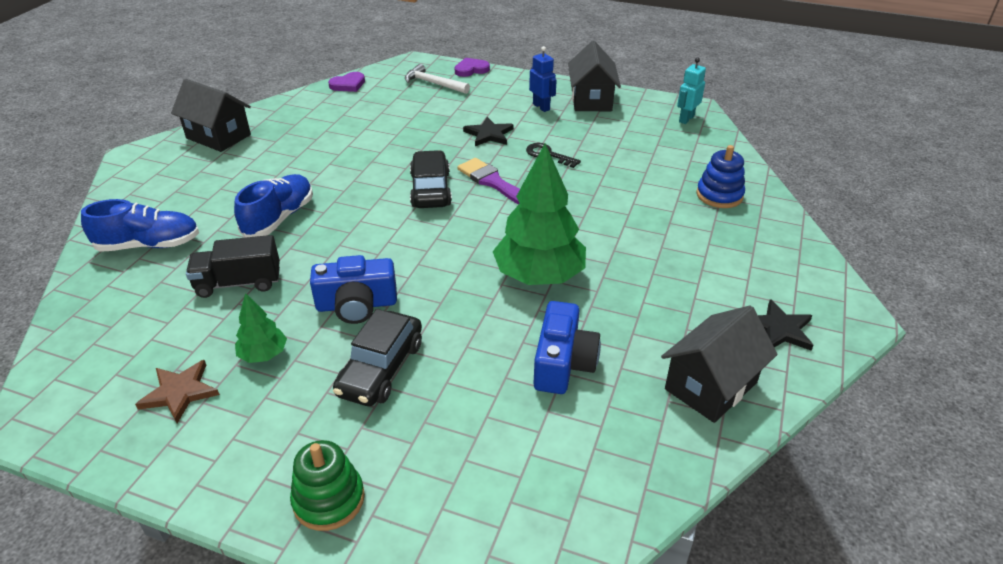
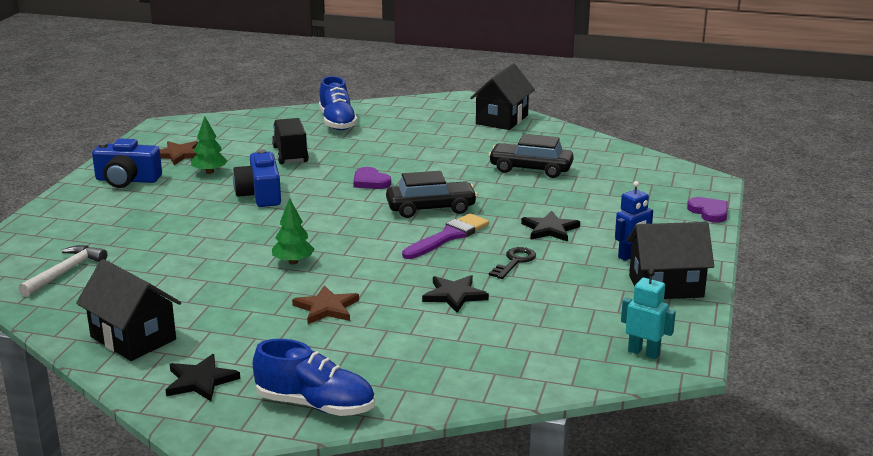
camera: 85 degrees right, 15 degrees down
(279, 218) = (376, 156): blue shoe -> blue shoe (315, 405)
(329, 499) = (74, 205): green stacking toy -> none
(348, 85) = (631, 156): purple heart -> purple heart (370, 181)
(381, 369) = (187, 209): black car -> black car (530, 169)
(433, 83) = (658, 195): white hammer -> white hammer (65, 272)
(539, 276) = (293, 262): green tree -> green tree, size x0.49
(563, 363) = (177, 274): blue camera -> blue camera (127, 180)
(608, 186) = (454, 295): none -> black star
(634, 254) = (326, 308): none -> brown star
(719, 195) = (448, 365): blue stacking toy -> none

